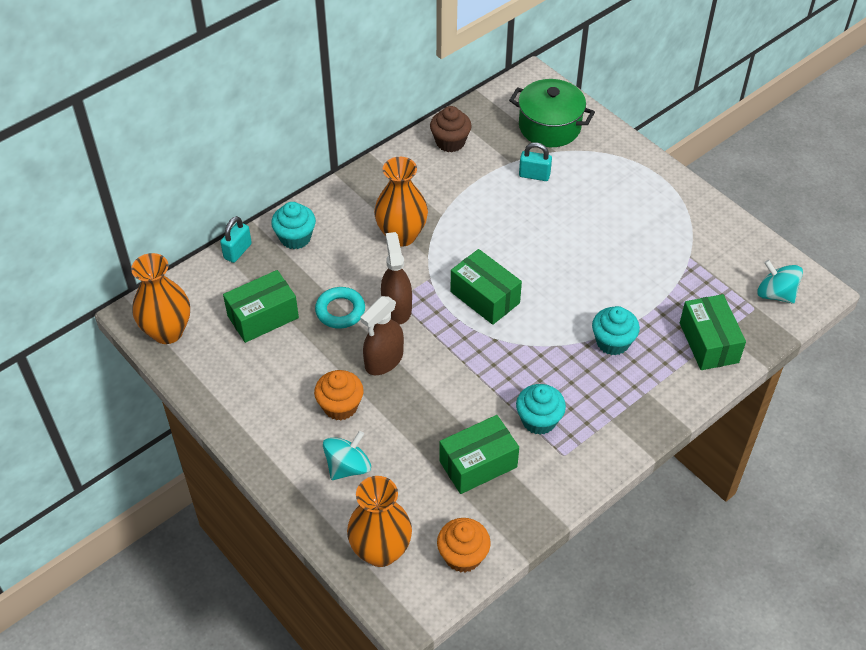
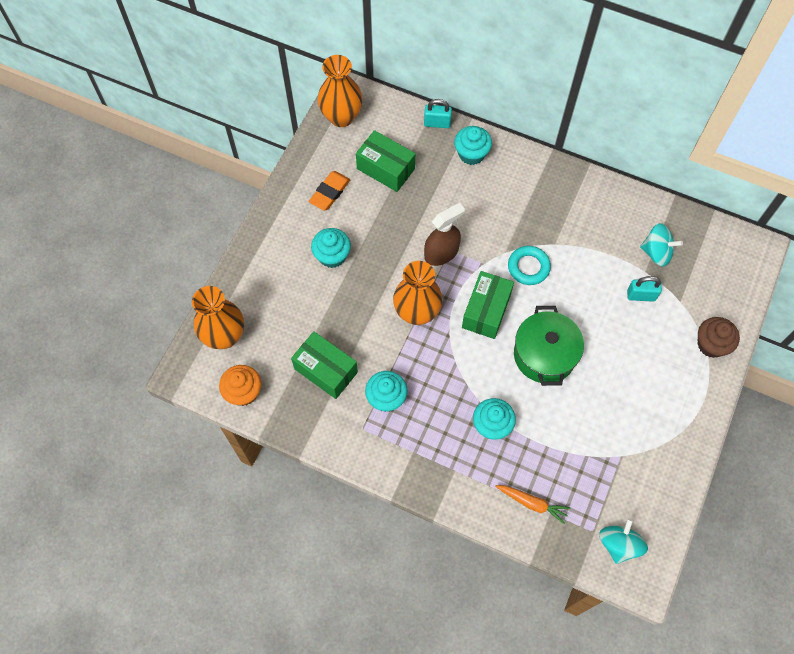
camera: 65 degrees right, 15 degrees up
(258, 379) = (330, 192): none -> orange eraser
(340, 311) = (418, 216): turquoise ring -> turquoise ring (528, 267)
(340, 406) = (332, 256): orange cupcake -> turquoise cupcake
(348, 467) = (283, 284): turquoise spinning top -> turquoise spinning top (656, 252)
(384, 360) = (387, 266): brown spray bottle -> none
(401, 235) = (516, 225): orange vase -> orange vase (417, 312)
(450, 142) = (639, 216): brown cupcake -> brown cupcake (711, 344)
(534, 175) = (641, 295): turquoise padlock -> turquoise padlock turned 75 degrees counterclockwise
(549, 126) = (707, 285): green pot -> green pot (544, 355)
(708, 343) = (532, 503): green box -> orange carrot

